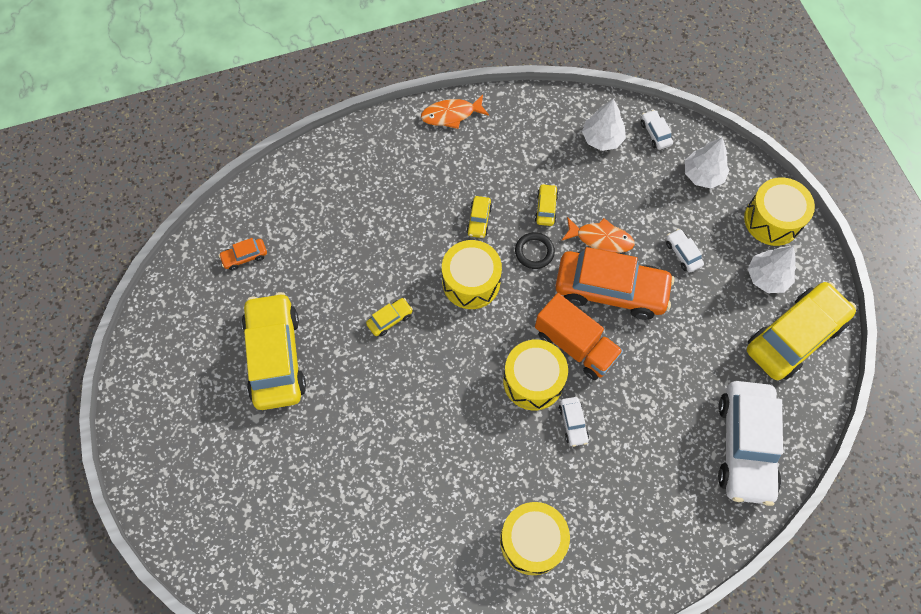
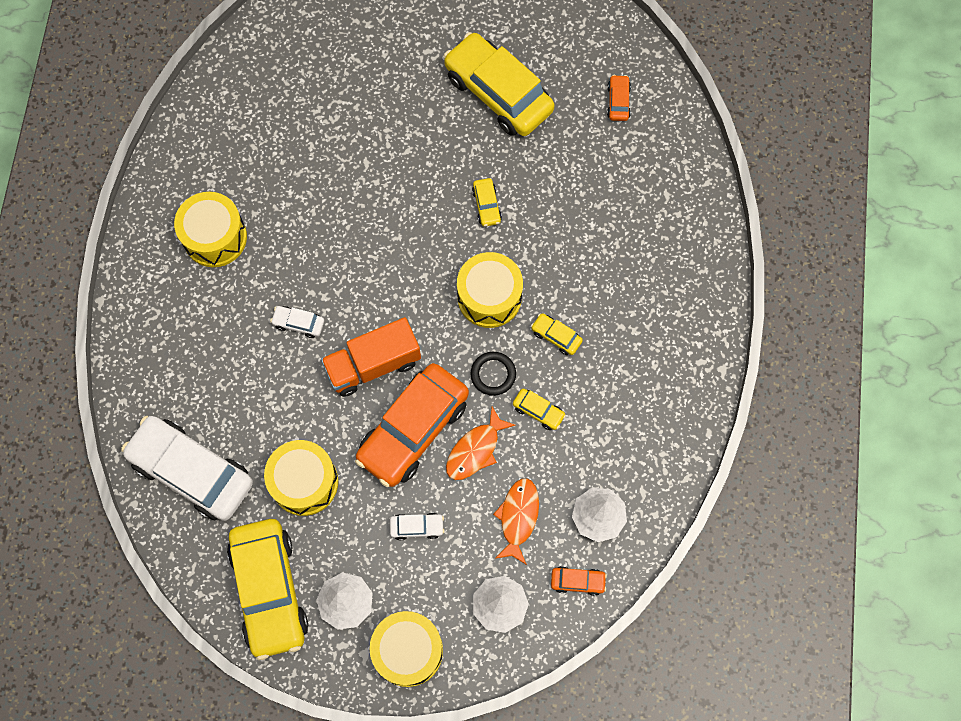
camera: 115 degrees right, 5 degrees up
(275, 357) = (498, 93): yellow car -> yellow car turned 150 degrees counterclockwise
(451, 115) = (702, 366): orange fish -> orange fish (518, 517)
(533, 381) = (358, 307): yellow drum -> yellow drum (304, 482)
(655, 133) = (577, 581): white car -> orange car

